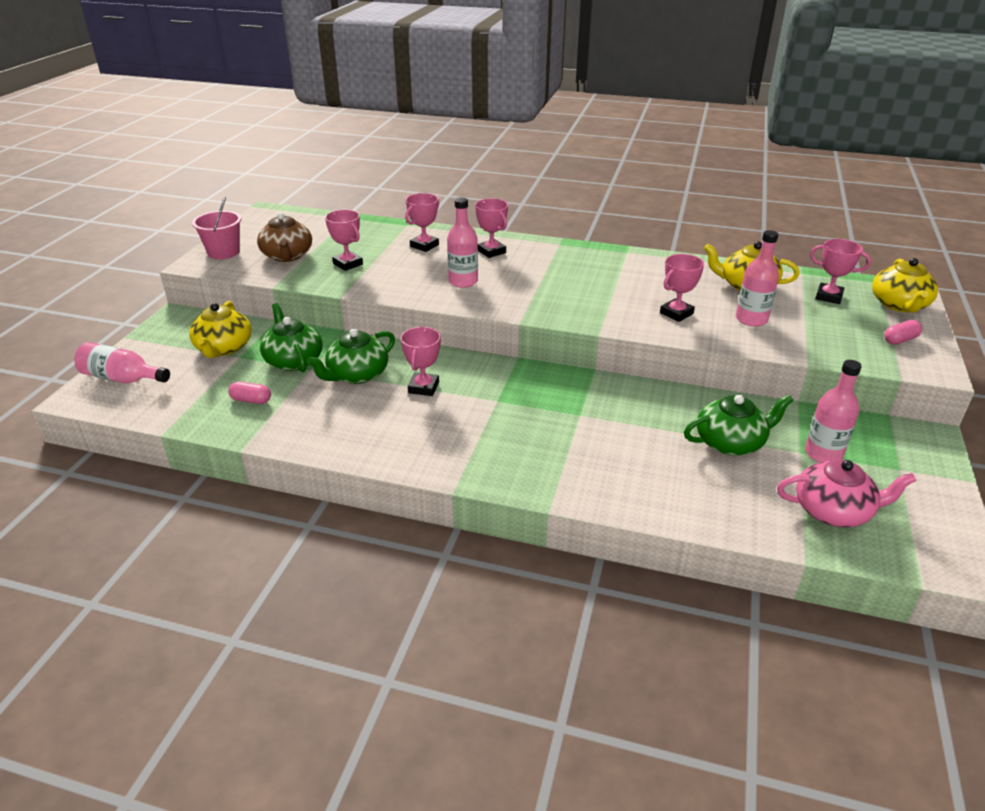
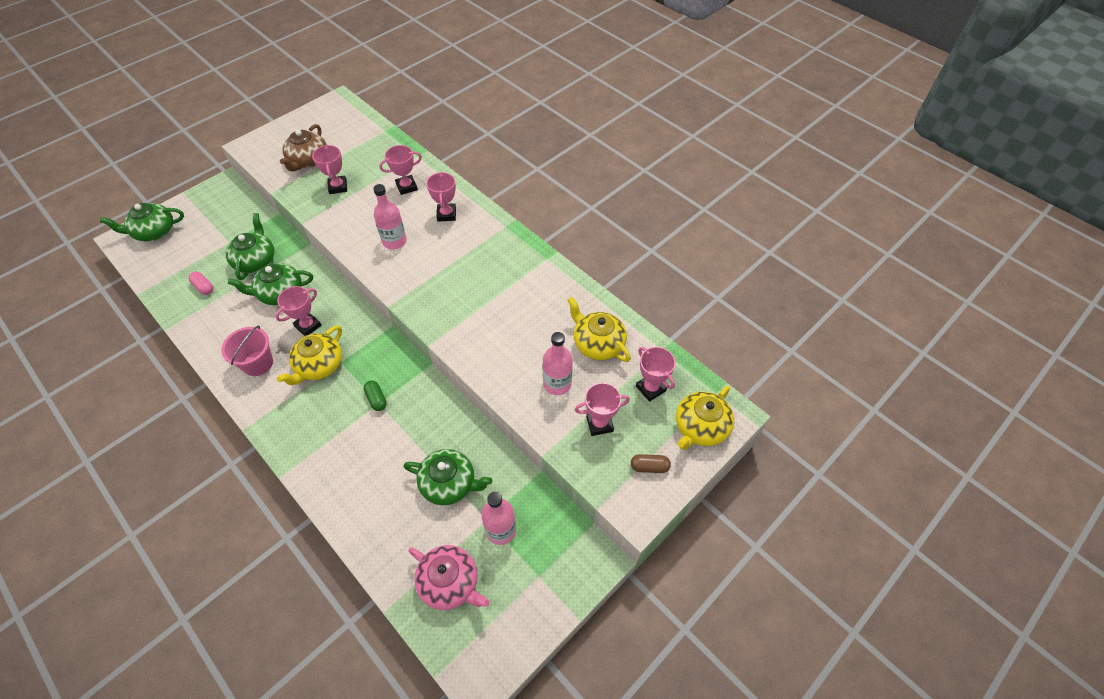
camera: 30 degrees right, 20 degrees up
(122, 378) = (154, 232): pink bottle -> green teapot
(223, 252) = (273, 140): pink bucket -> pink bucket (258, 363)
(223, 348) = (227, 229): yellow teapot -> yellow teapot (319, 366)
(574, 413) = (376, 399): none -> green capsule
(676, 313) = (508, 349): pink trophy -> pink trophy (599, 424)
(900, 340) = (649, 467): pink capsule -> brown capsule

